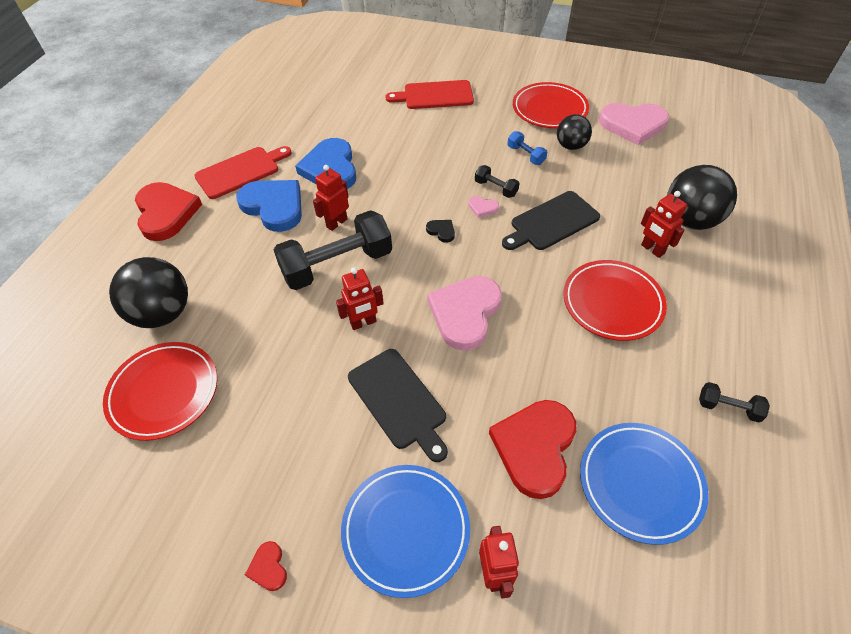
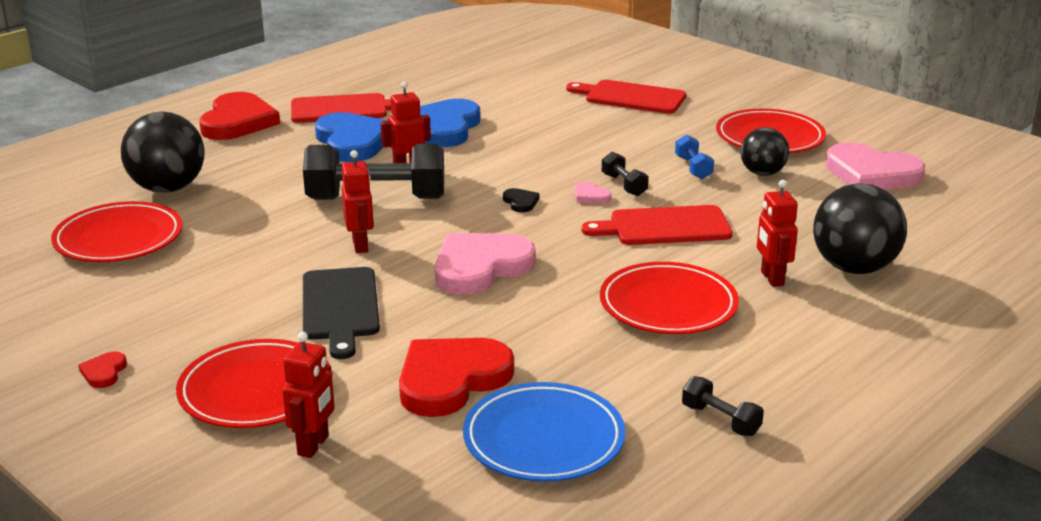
camera: 25 degrees right, 25 degrees down
(363, 323) = (360, 245): red robot -> red robot turned 105 degrees counterclockwise
(406, 530) = (256, 391): blue plate -> red plate
(552, 222) = (664, 227): black cutting board -> red cutting board

